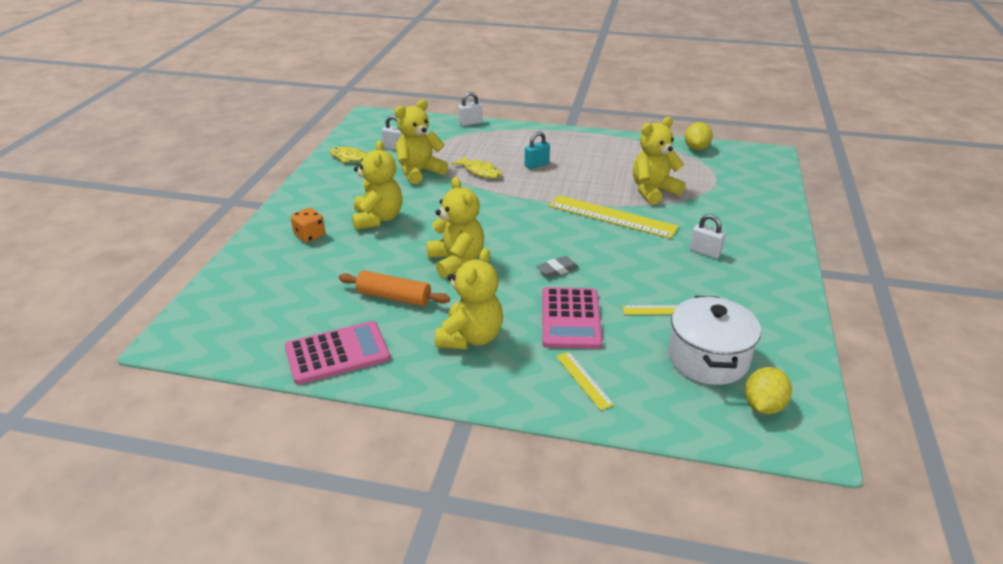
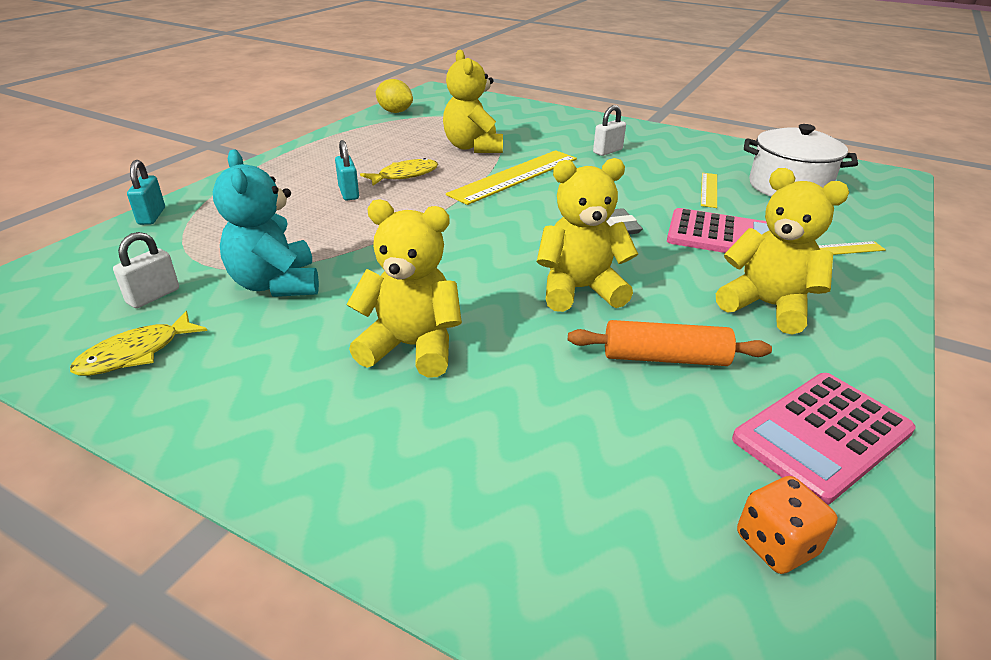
camera: 75 degrees left, 0 degrees up
(310, 236) = (425, 441): orange dice -> orange dice (775, 544)
(337, 353) = (822, 435): pink calculator -> pink calculator turned 120 degrees counterclockwise
(394, 297) = (665, 358): orange rolling pin -> orange rolling pin turned 60 degrees clockwise
(419, 172) = (276, 284): yellow teddy bear -> turquoise teddy bear
(470, 123) = (152, 216): white padlock -> turquoise padlock
(480, 171) = (328, 233): yellow fish -> yellow fish (404, 175)
(763, 406) = (851, 181): yellow lemon -> none

